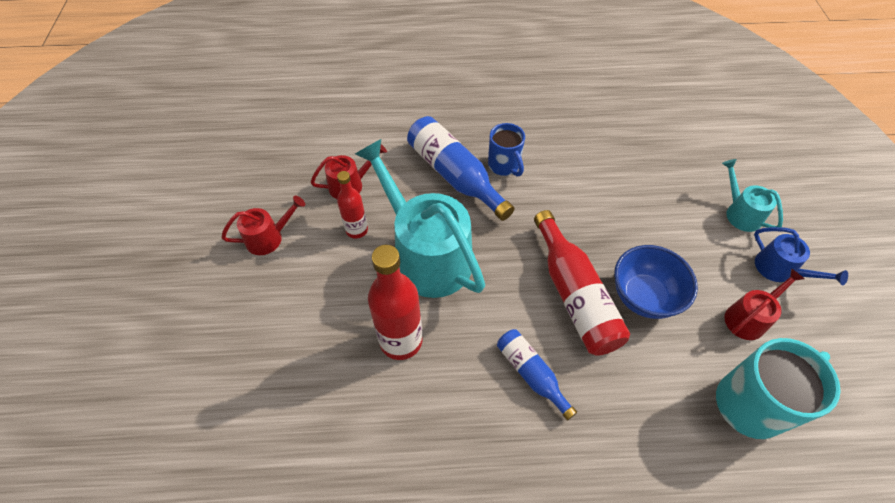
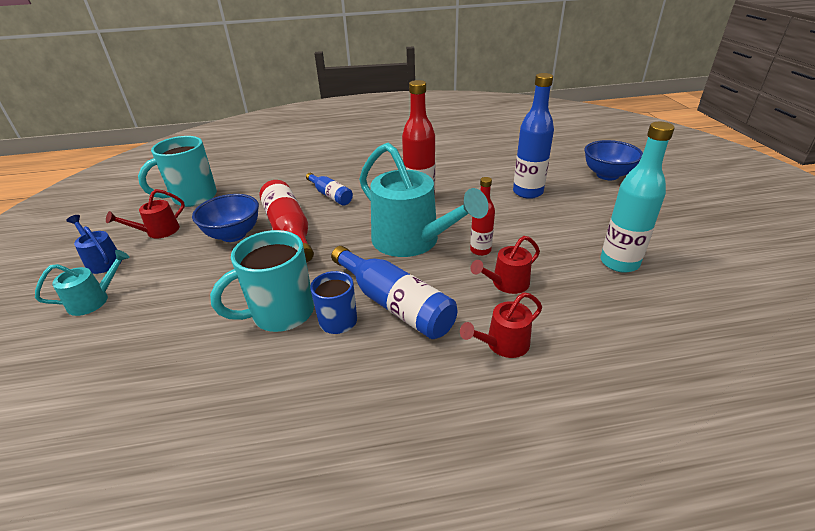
camera: 175 degrees right, 20 degrees down
(103, 363) = (607, 175): none -> blue bowl
(232, 196) = (619, 263): none -> turquoise bottle
(246, 335) = (527, 192): none -> blue bottle
(269, 238) = (555, 238): red watering can -> red watering can (503, 344)
(554, 177) = (280, 314): none -> turquoise mug
(740, 213) = (93, 300): turquoise watering can -> turquoise watering can turned 90 degrees counterclockwise

